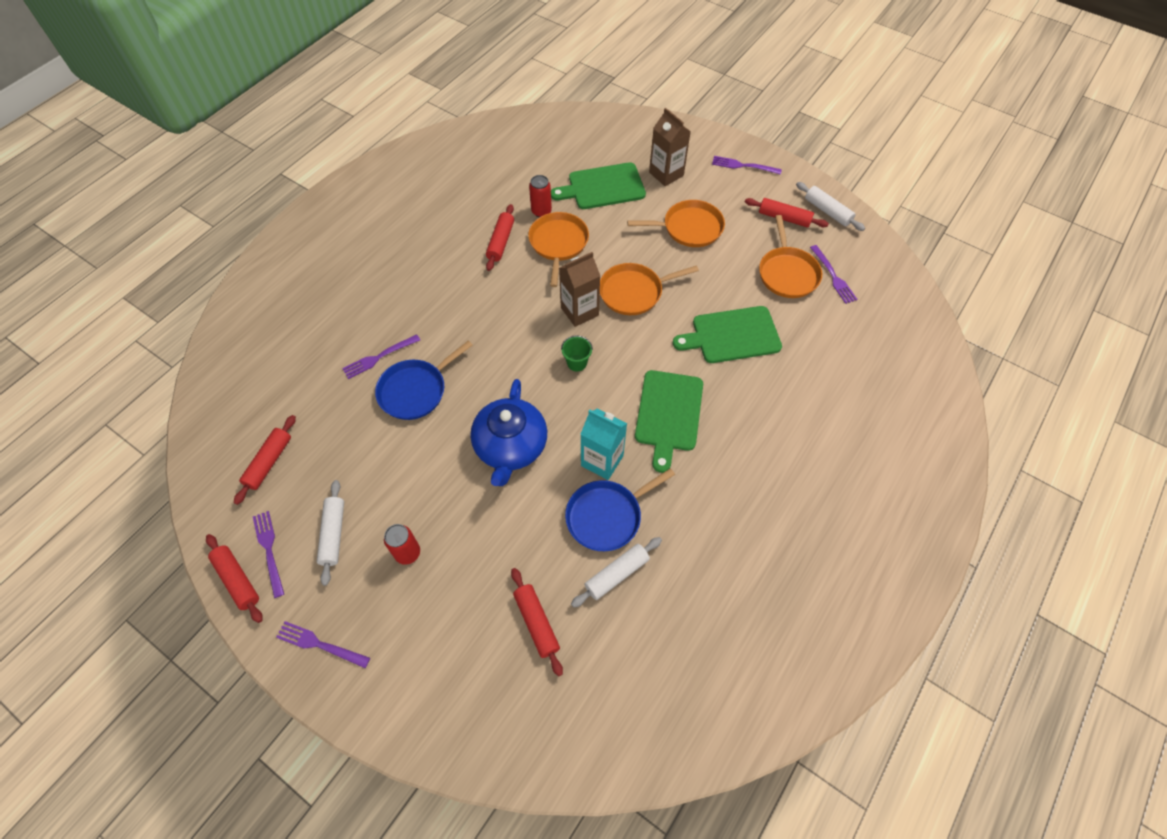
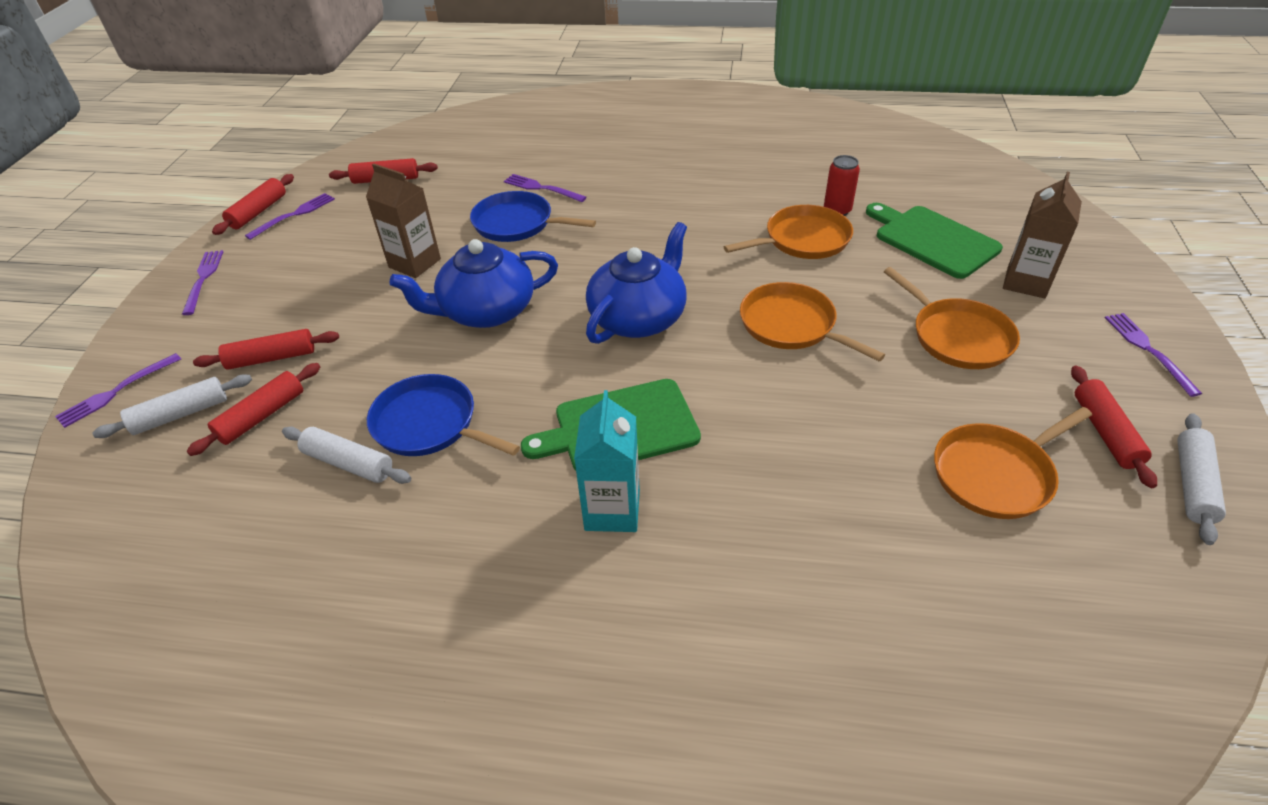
camera: 65 degrees right, 15 degrees down
(333, 534) = (324, 241): white rolling pin -> white rolling pin (181, 414)
(407, 553) = (320, 292): red can -> none
(501, 242) = (761, 201): red rolling pin -> red rolling pin (271, 358)
(577, 363) = (639, 318): green bucket -> blue teapot
(579, 311) = (717, 292): brown carton -> brown carton (414, 263)
(602, 460) = (509, 390): turquoise carton -> turquoise carton (612, 510)
(732, 335) = (809, 448): green cutting board -> none
(833, 276) = (1057, 540): purple fork -> purple fork (116, 392)

